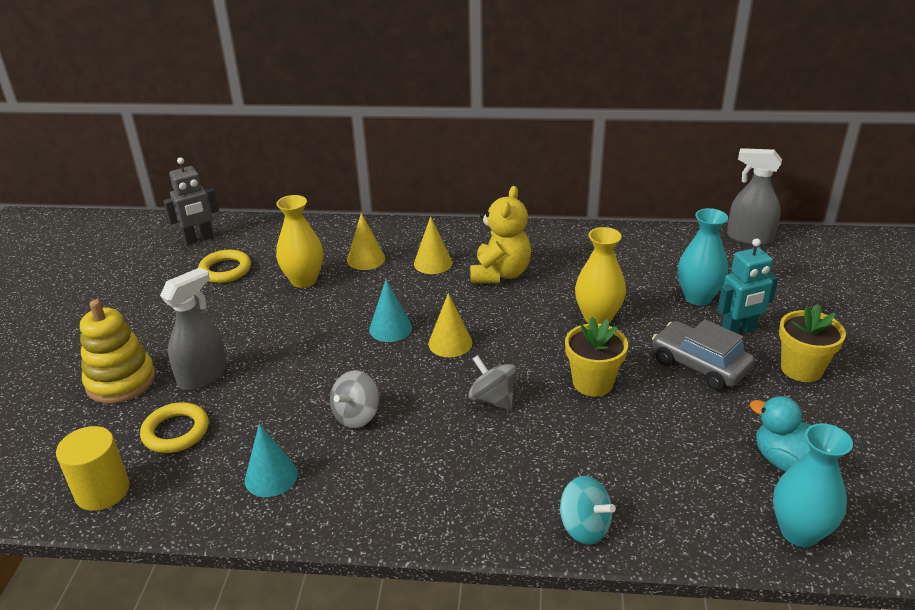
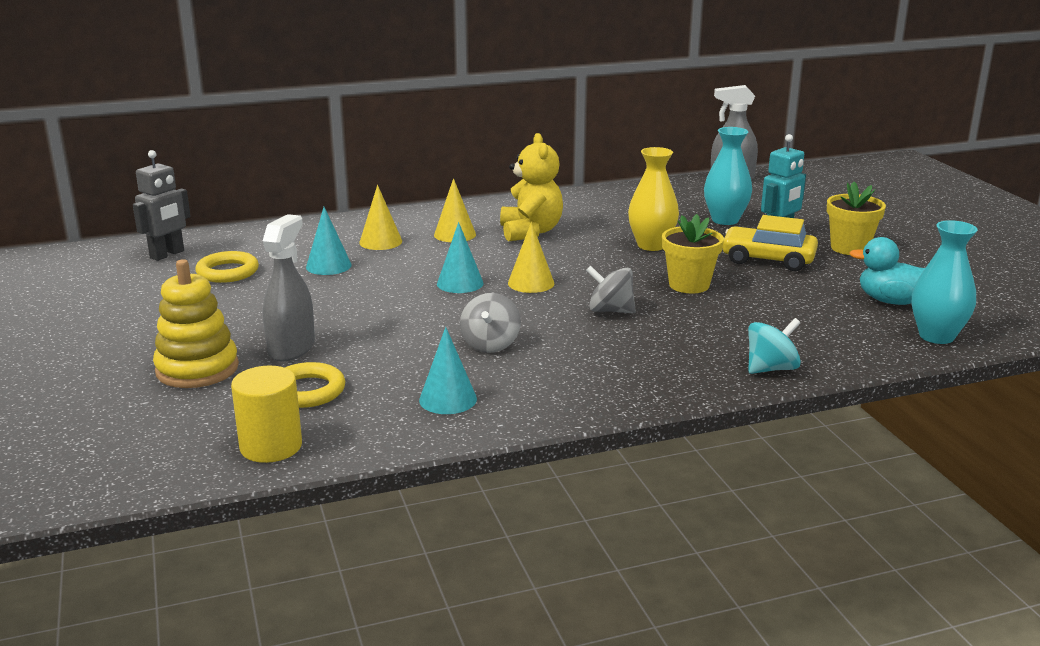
camera: 25 degrees left, 10 degrees down
(304, 280) = (328, 266): yellow vase -> turquoise cone
(584, 527) = (771, 369): turquoise spinning top -> turquoise spinning top turned 45 degrees counterclockwise
(700, 365) = (768, 259): grey car -> yellow car

